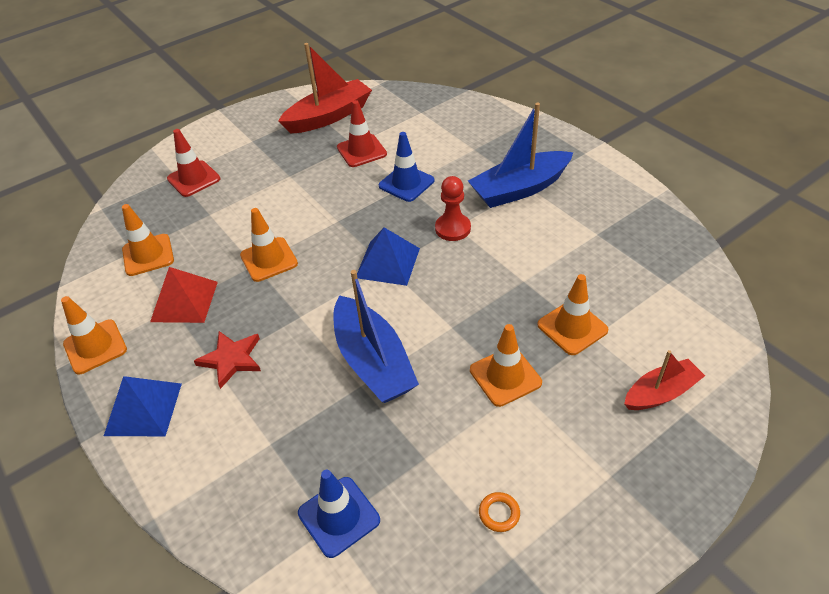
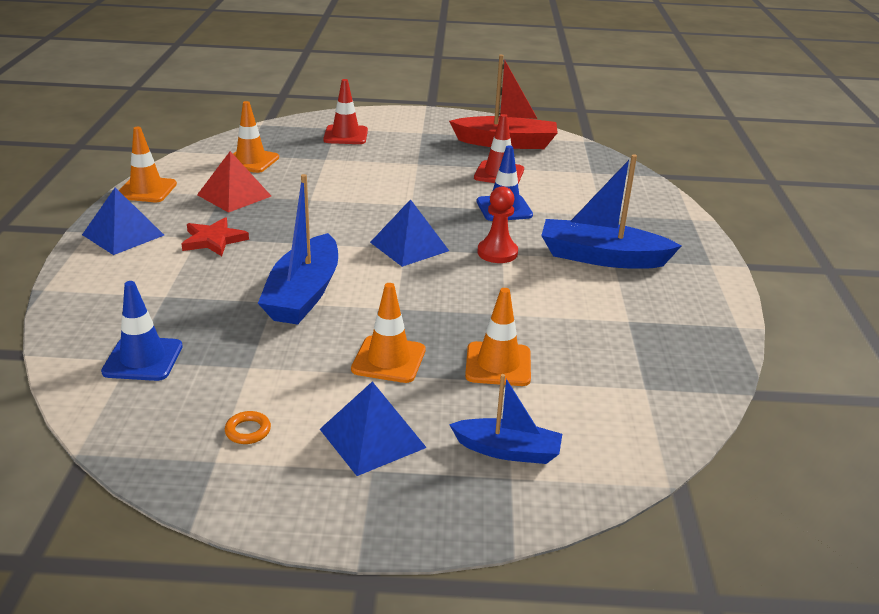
camera: 35 degrees right, 15 degrees down
(269, 259) = (325, 201): orange traffic cone -> none
(579, 450) = (372, 438): none -> blue pyramid
(660, 393) = (507, 451): red boat -> blue boat

